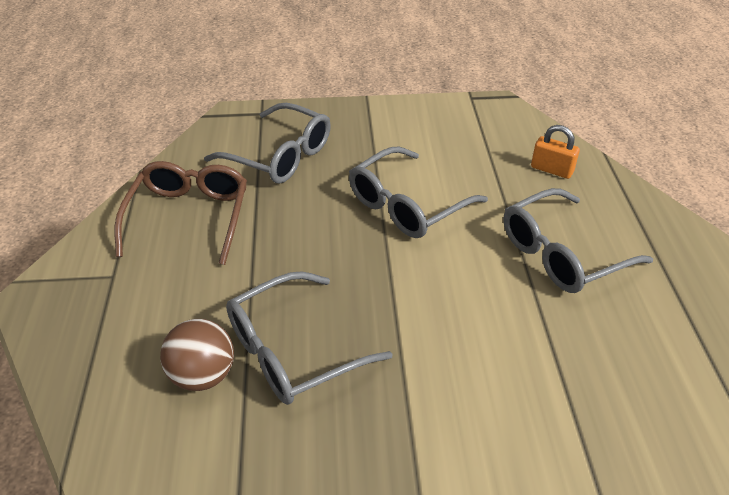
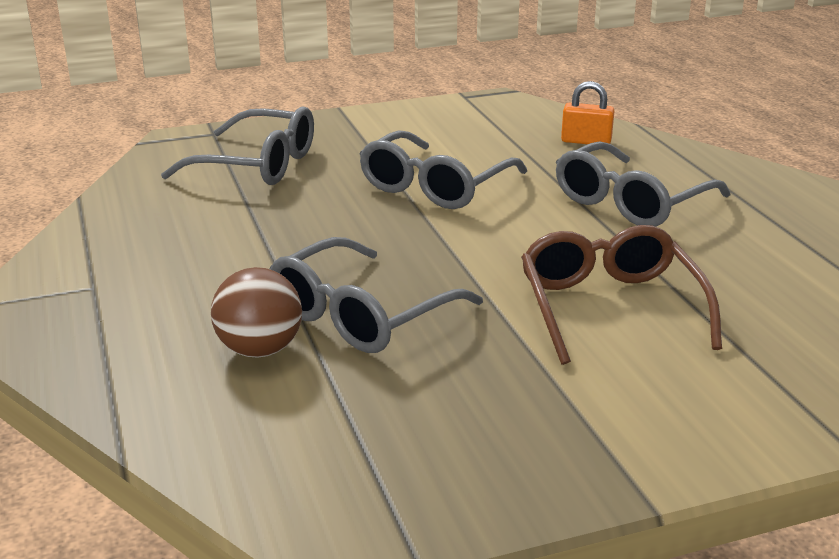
camera: 15 degrees left, 15 degrees down
(189, 217) = (168, 227): brown glasses -> brown glasses (610, 307)

